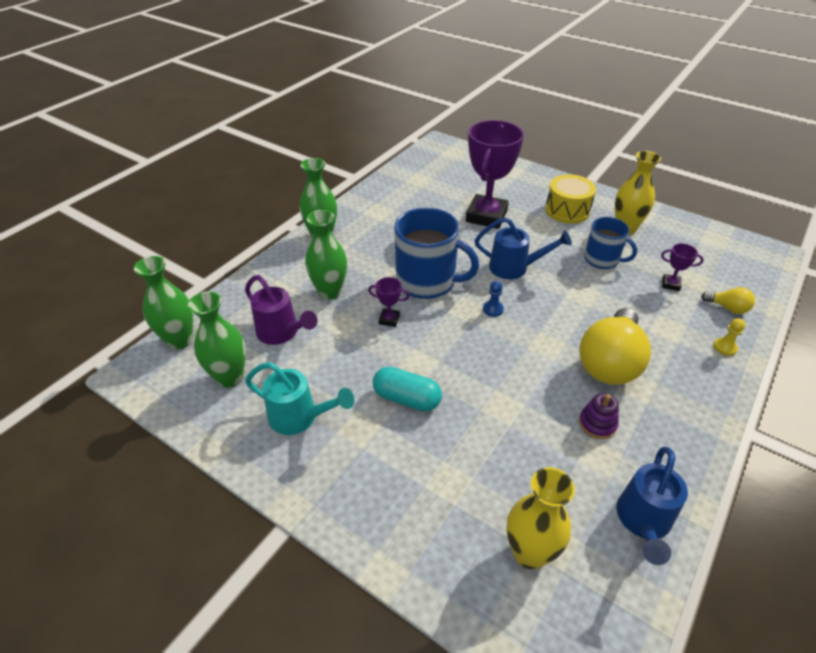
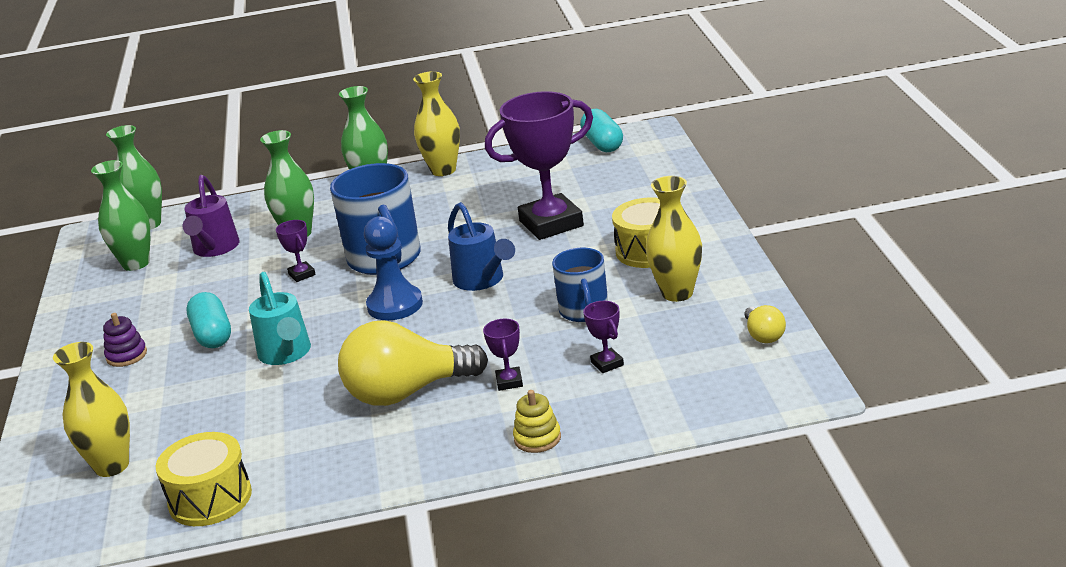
camera: 50 degrees right, 15 degrees down
(299, 417) = (131, 310): turquoise watering can -> turquoise watering can (286, 354)
(355, 208) = (443, 170): none -> yellow vase
(425, 158) = (602, 144): none -> turquoise capsule
(493, 309) = (395, 305): blue pawn -> blue pawn, size x2.11
(597, 424) = (305, 426): purple stacking toy -> purple stacking toy (126, 355)
(643, 521) = (210, 498): blue watering can -> yellow drum
(647, 322) = (509, 382): none -> purple trophy
(724, 347) = (537, 438): yellow pawn -> yellow stacking toy
(727, 308) = (620, 411): yellow light bulb -> yellow light bulb (763, 335)

